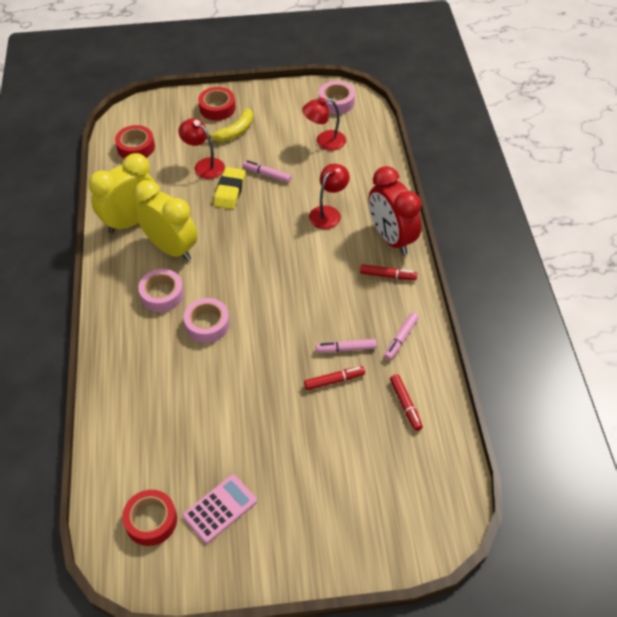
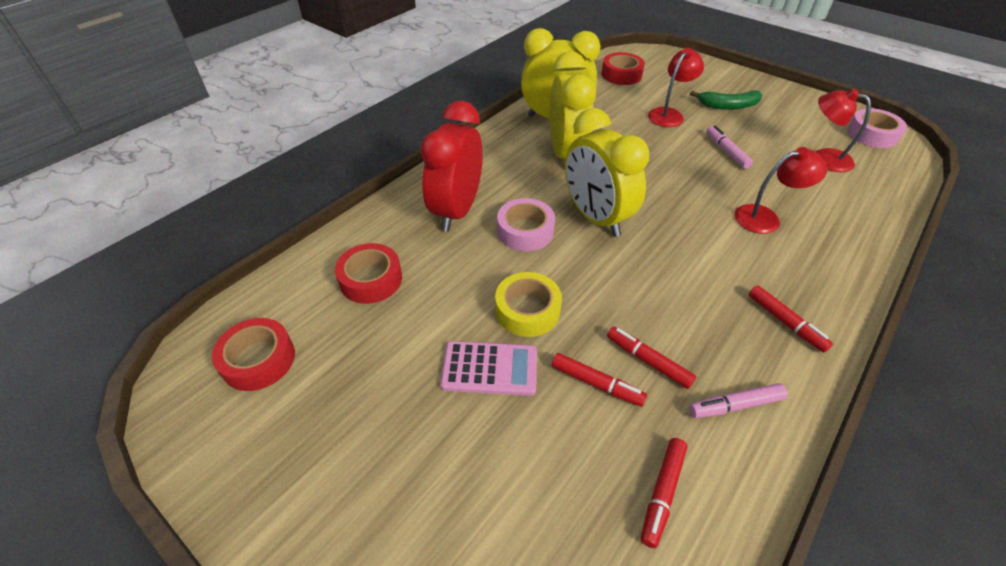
camera: 45 degrees right, 5 degrees down
(162, 294) = (515, 182): pink tape -> none
(204, 165) = (669, 114): red lamp -> red lamp turned 45 degrees clockwise
(217, 108) = (729, 83): red tape -> red tape (371, 279)
(220, 509) = (323, 409): pink calculator -> pink calculator (490, 368)
(229, 191) = (672, 144): yellow eraser -> none
(235, 131) = (728, 106): yellow banana -> green banana
(238, 283) = (596, 217): none -> yellow clock
(262, 371) = (527, 310): none -> yellow tape
(346, 349) = (648, 361): pink marker -> red marker
(391, 238) = (828, 288): red clock -> red clock (457, 211)

